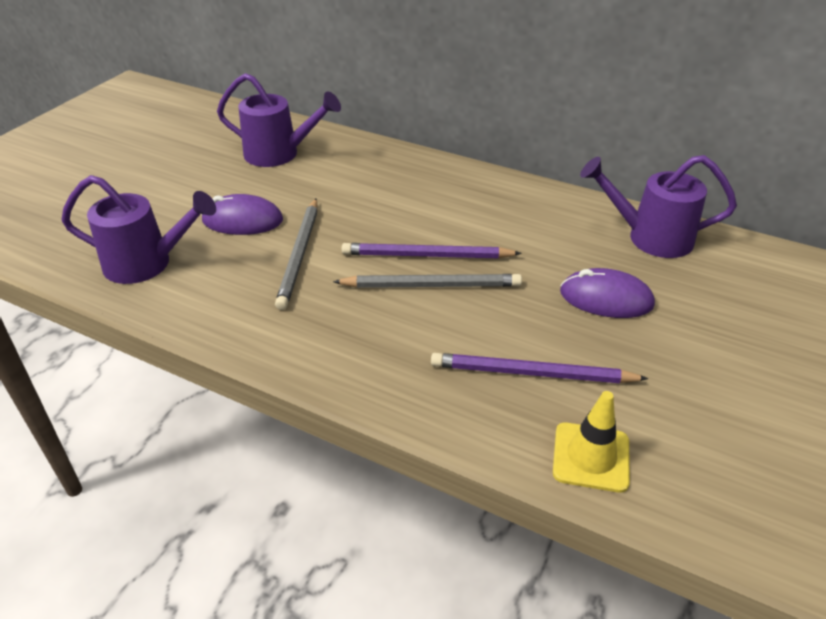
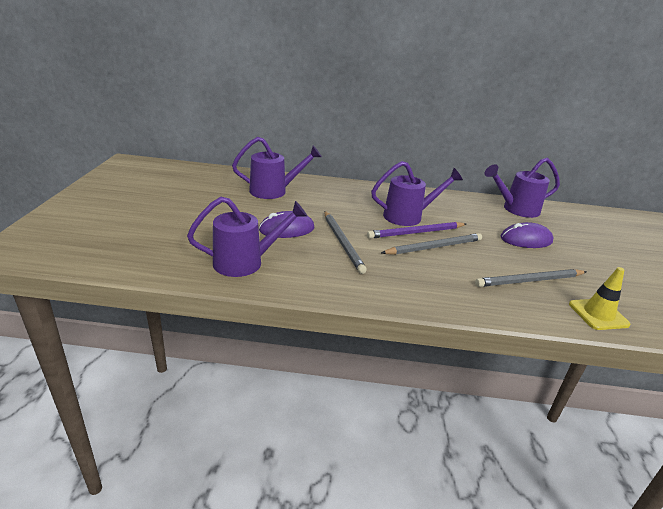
camera: 25 degrees left, 10 degrees down
(442, 225) = (408, 216): none -> purple watering can
(532, 373) = (529, 281): purple pencil -> grey pencil

